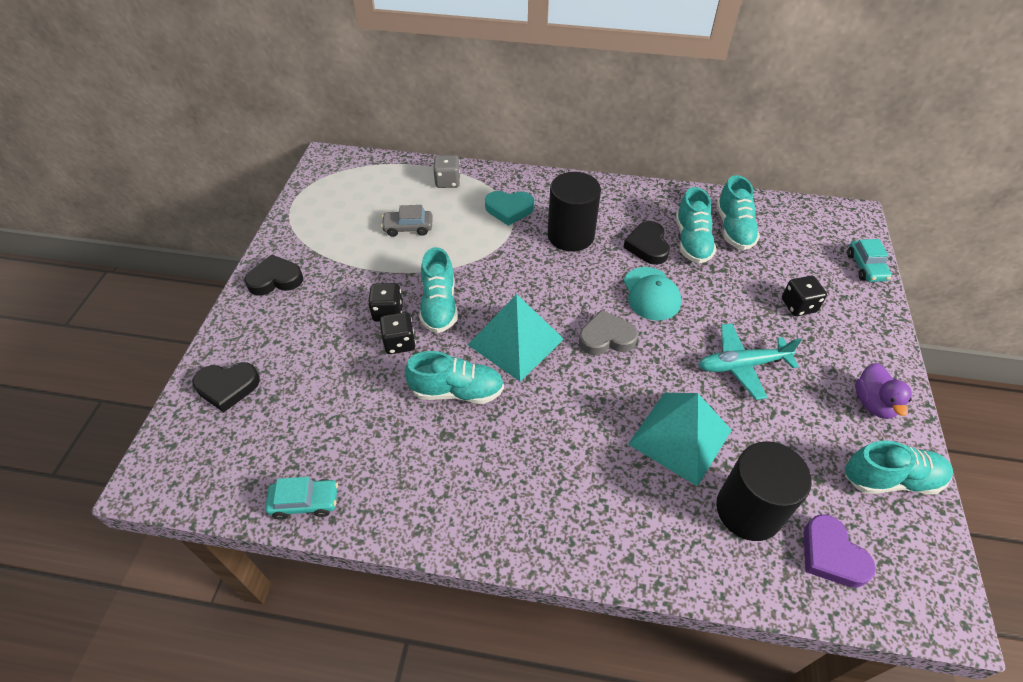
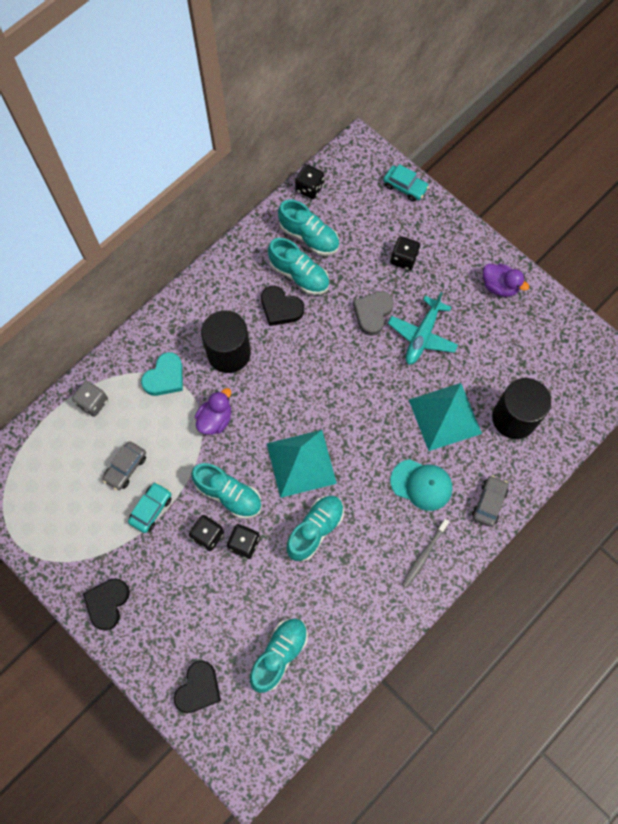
camera: 55 degrees left, 20 degrees up
(305, 502) = (335, 677): turquoise car -> turquoise car (151, 509)
(502, 259) = (215, 419): none -> purple duck
(506, 510) = (424, 555): none -> grey toothbrush
(606, 338) = (341, 401): grey heart -> grey heart (373, 313)
(624, 545) = (489, 503): none -> grey car
(651, 294) = (325, 342): turquoise cap -> turquoise cap (421, 484)
(776, 205) = (309, 188): none -> black dice
(831, 555) = (565, 398): purple heart -> none
(890, 479) = (548, 325): turquoise shoe -> turquoise shoe (279, 654)

